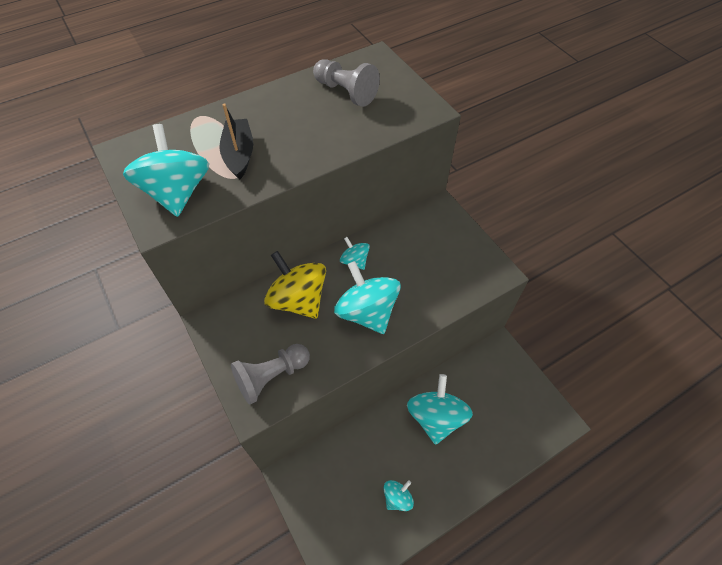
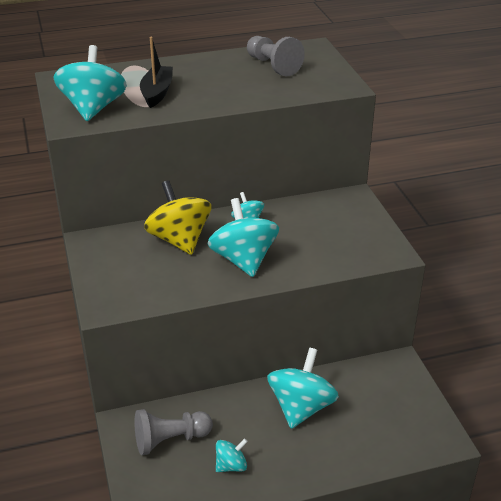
camera: 15 degrees right, 20 degrees down
(271, 376) = (130, 289): grey pawn -> grey pawn (170, 440)

